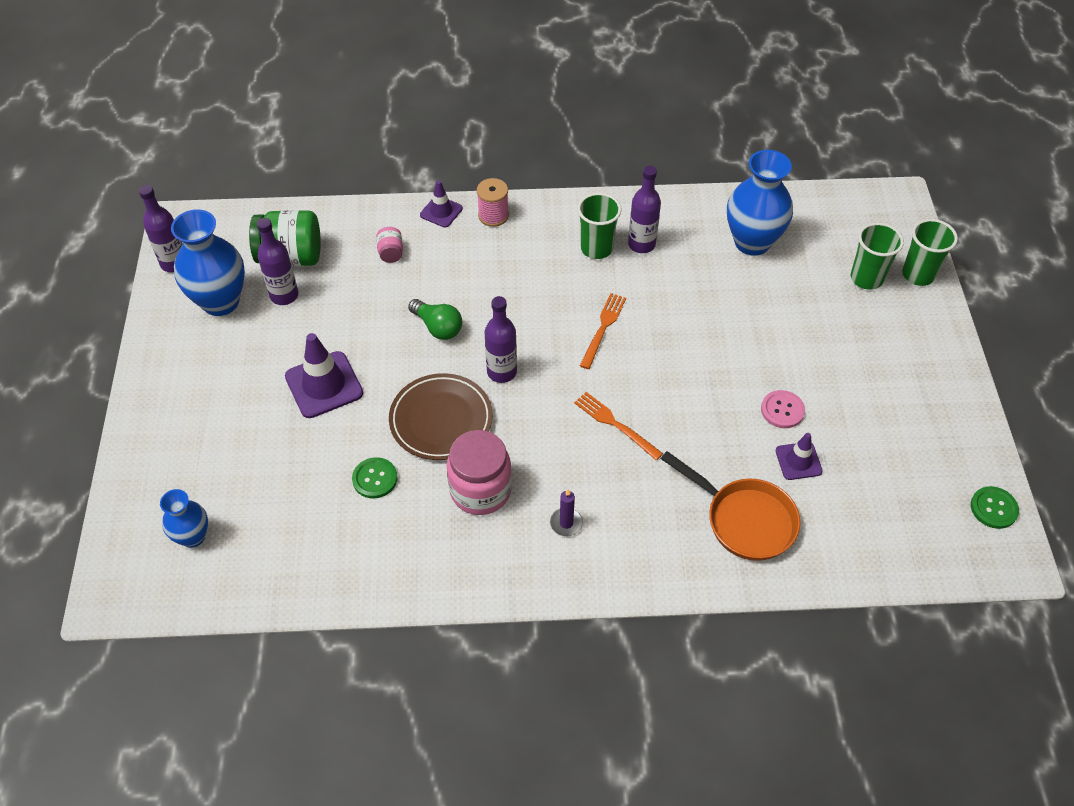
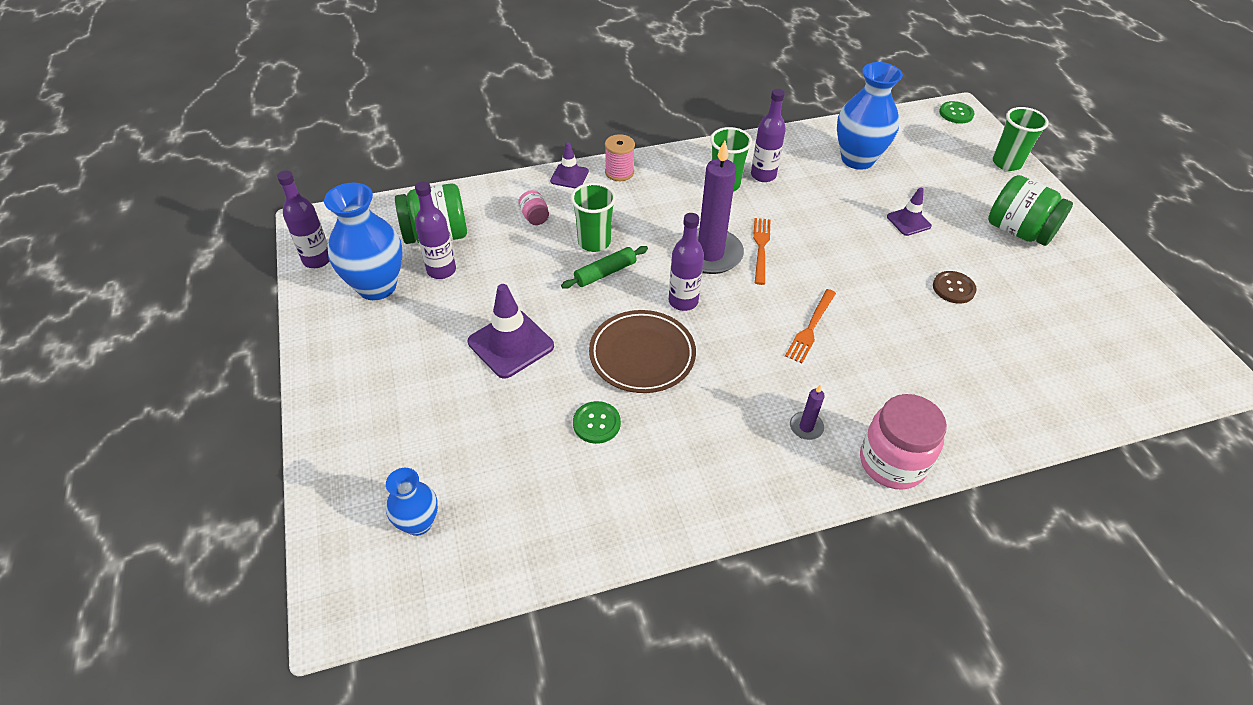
camera: 15 degrees left, 5 degrees down
(438, 327) = (605, 273): green light bulb -> green rolling pin
(480, 490) = (708, 413): pink jar -> pink jar (892, 462)
(549, 325) = (710, 254): none -> purple candle
(615, 424) = (810, 328): orange fork -> orange fork turned 90 degrees counterclockwise
(744, 520) = (970, 390): orange pan -> none
(782, 410) = (953, 288): pink button -> brown button
(798, 461) = (990, 328): purple traffic cone -> purple traffic cone (908, 221)
(866, 278) = (966, 172): green cup -> green cup (594, 242)
(887, 359) = (1018, 231): none -> green jar
(993, 508) = (1176, 336): green button -> green button (956, 113)

